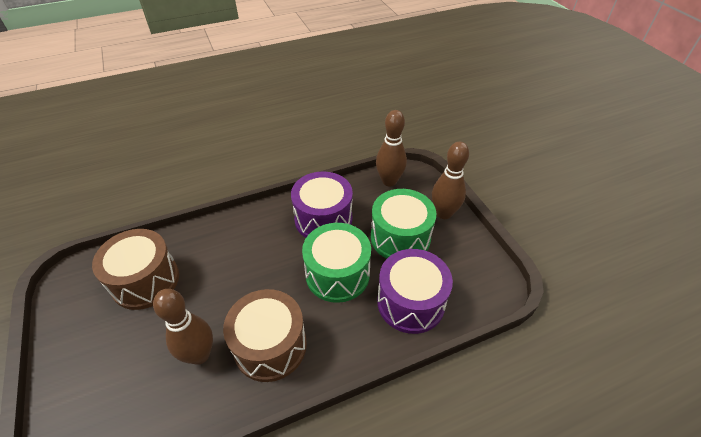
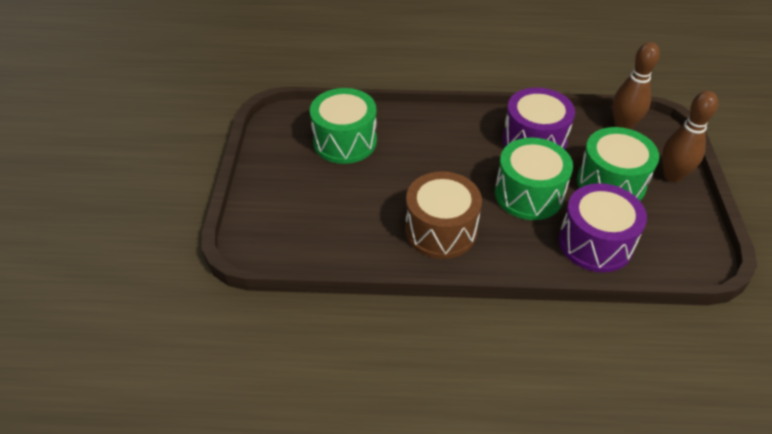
camera: 25 degrees right, 0 degrees up
(145, 281) = (345, 141): brown drum -> green drum
(199, 355) = (375, 215): brown bowling pin -> none

